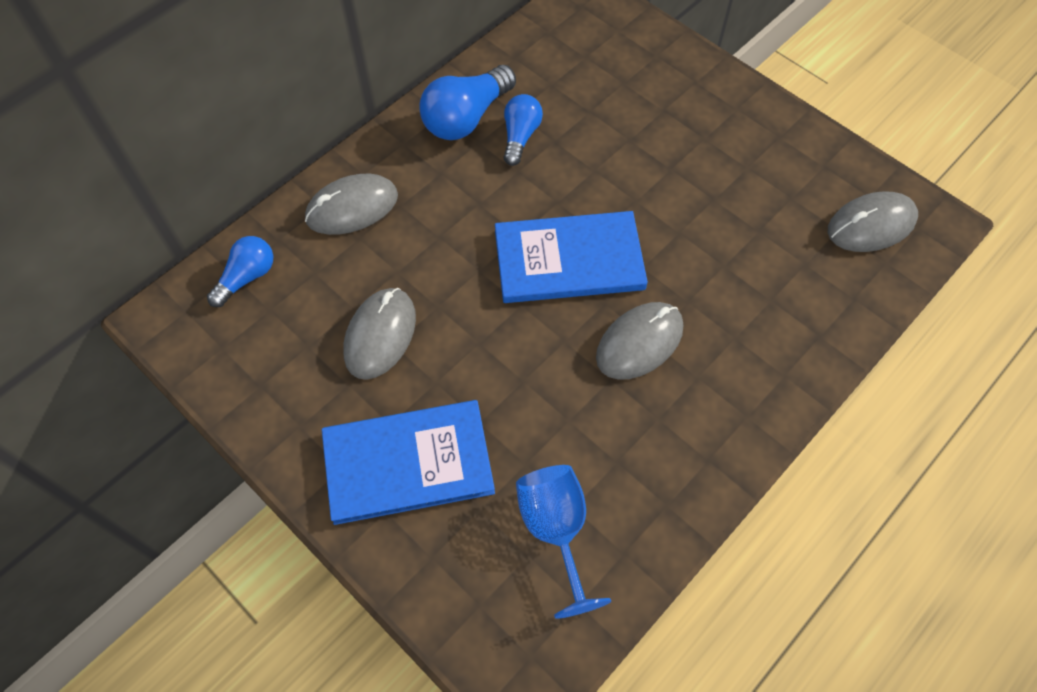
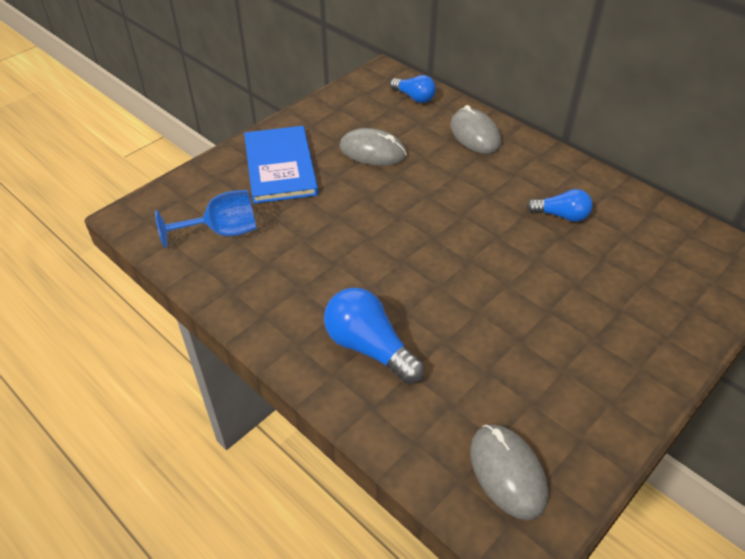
camera: 90 degrees right, 15 degrees down
(466, 118) = (572, 186): blue light bulb -> blue light bulb (369, 347)
(569, 260) = (440, 242): blue book -> none
(639, 342) = (366, 280): grey mouse -> none

